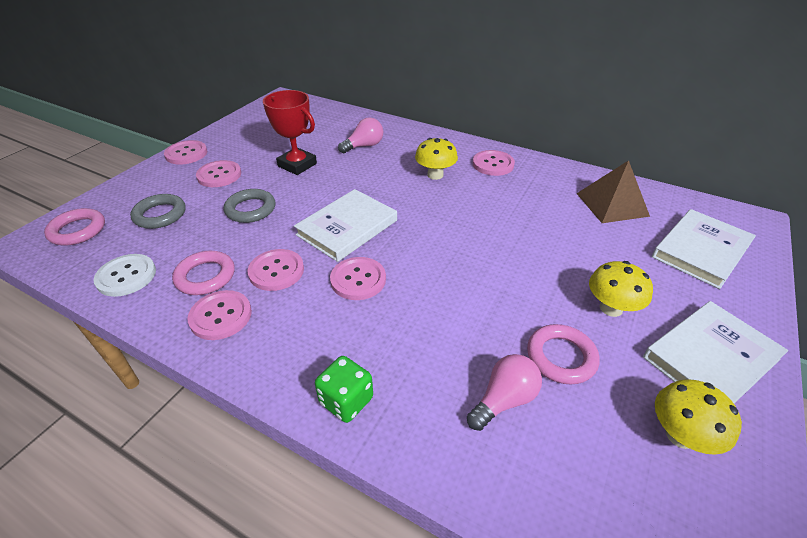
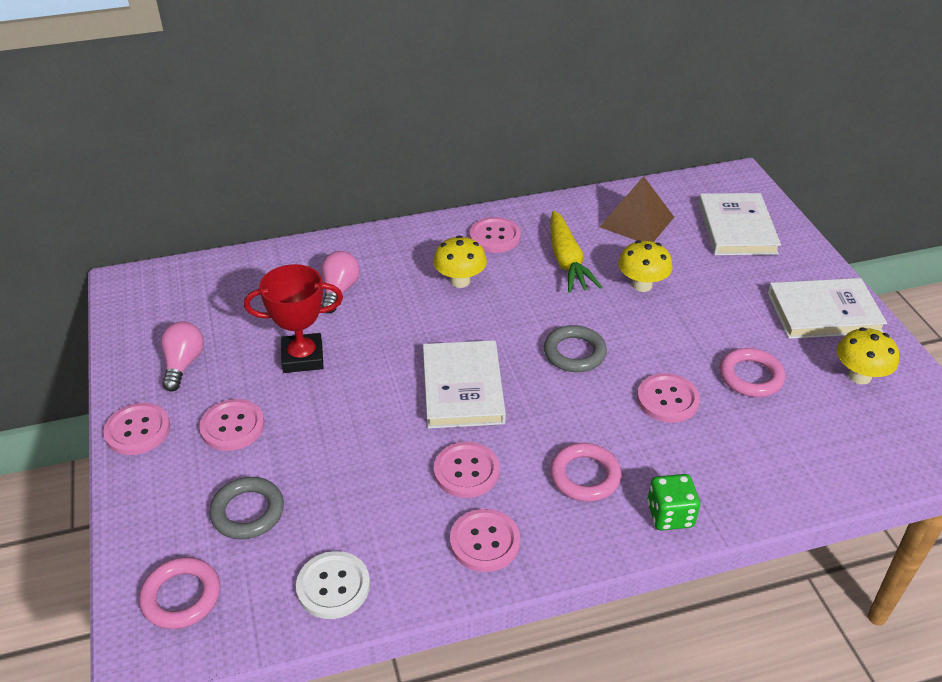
camera: 45 degrees left, 0 degrees up
(205, 276) = (411, 525): pink ring -> pink ring (585, 476)
(250, 209) = (338, 436): grey ring -> grey ring (574, 353)
(358, 280) = (544, 426): pink button -> pink button (667, 399)
(504, 400) = (755, 432): pink light bulb -> pink light bulb (183, 364)
(522, 200) = (567, 261): none -> yellow carrot
(611, 308) = (736, 317): yellow mushroom -> yellow mushroom (642, 285)
(710, 358) = (823, 312): white book -> white book turned 75 degrees clockwise

